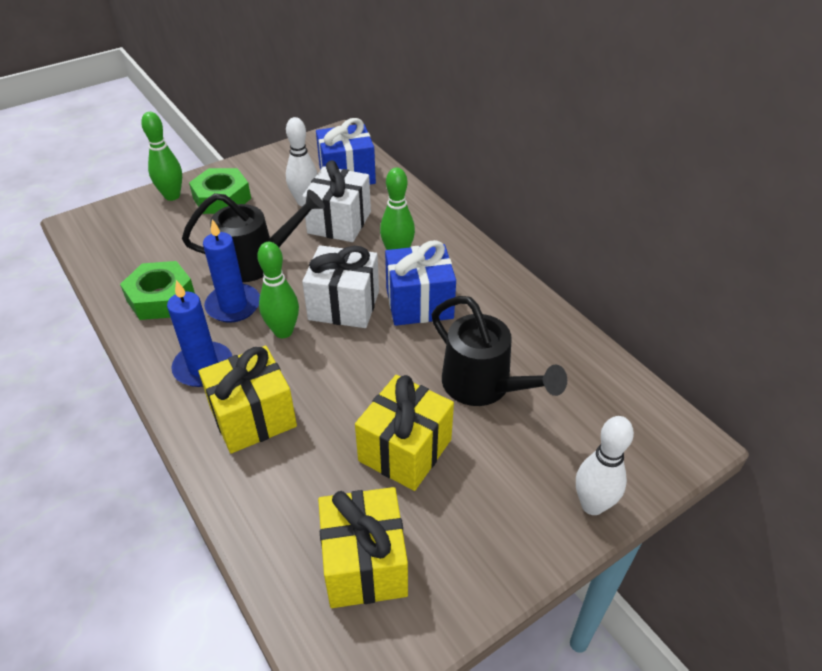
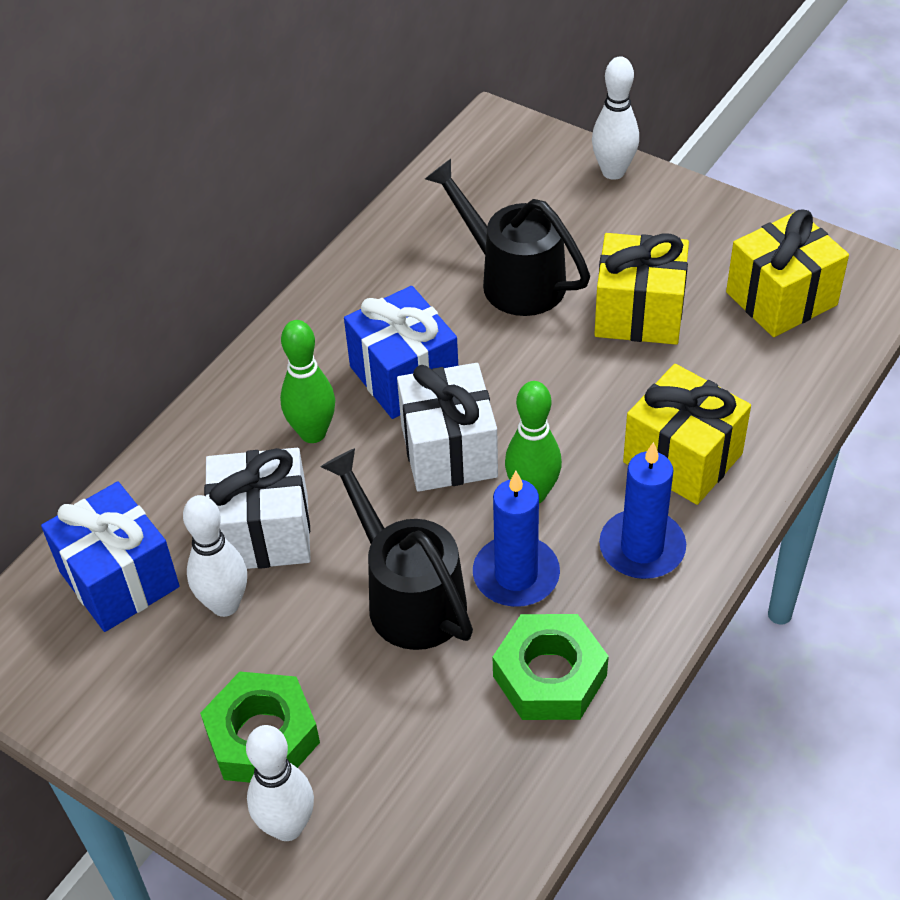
camera: 110 degrees left, 5 degrees up
(172, 196) = (287, 826): green bowling pin -> white bowling pin
(484, 386) = (512, 278): black watering can -> black watering can turned 75 degrees counterclockwise

